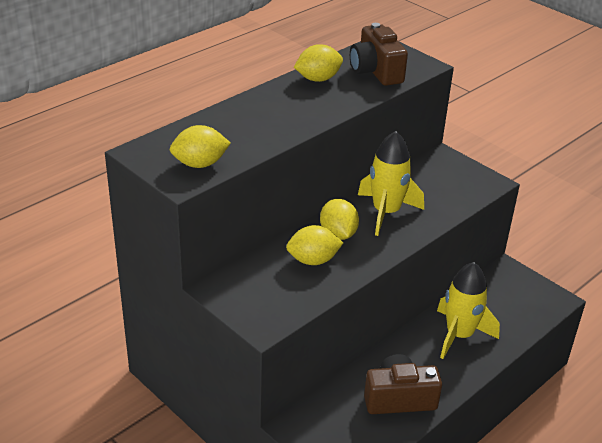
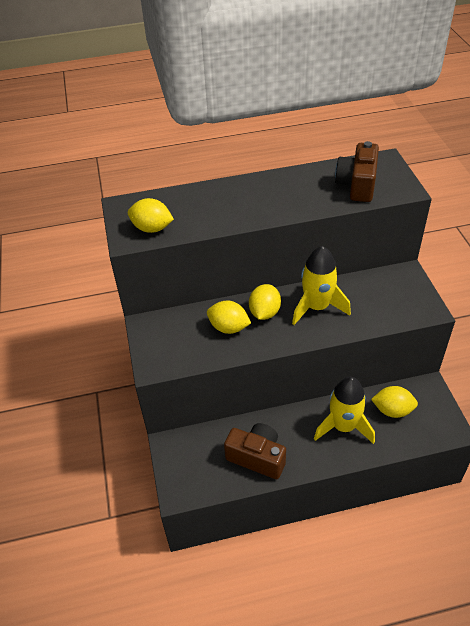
camera: 35 degrees right, 10 degrees up
(318, 79) = (303, 179): yellow lemon -> yellow lemon (392, 410)

